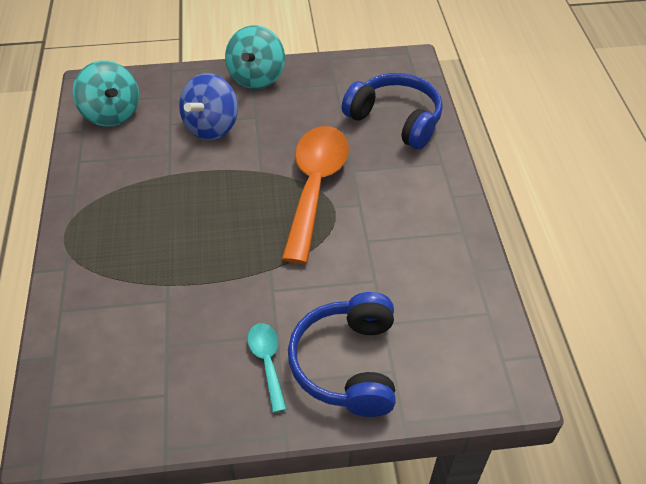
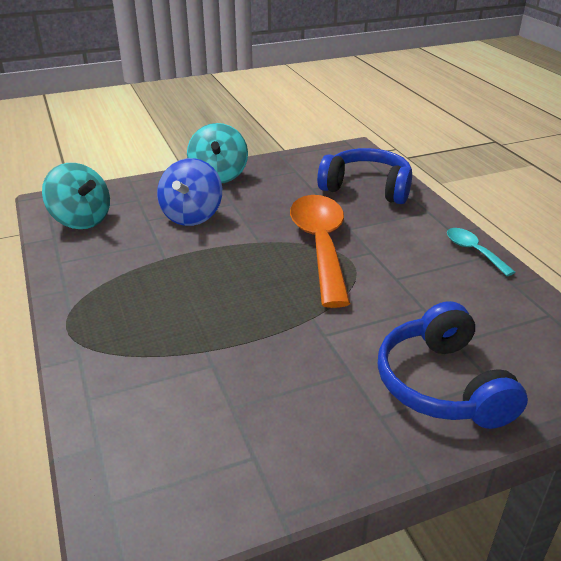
camera: 15 degrees left, 15 degrees down
(267, 362) = (355, 400): turquoise spoon -> turquoise spoon (473, 251)

